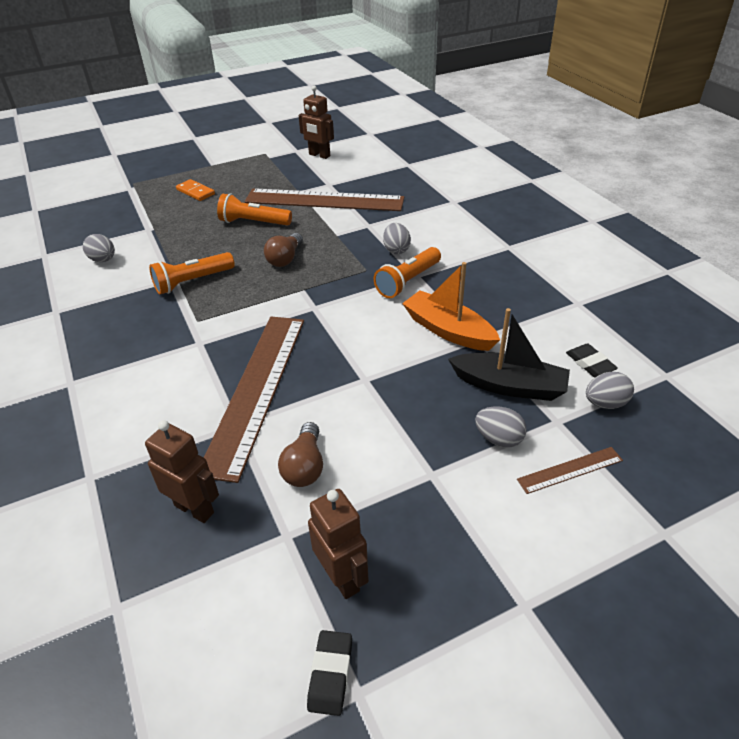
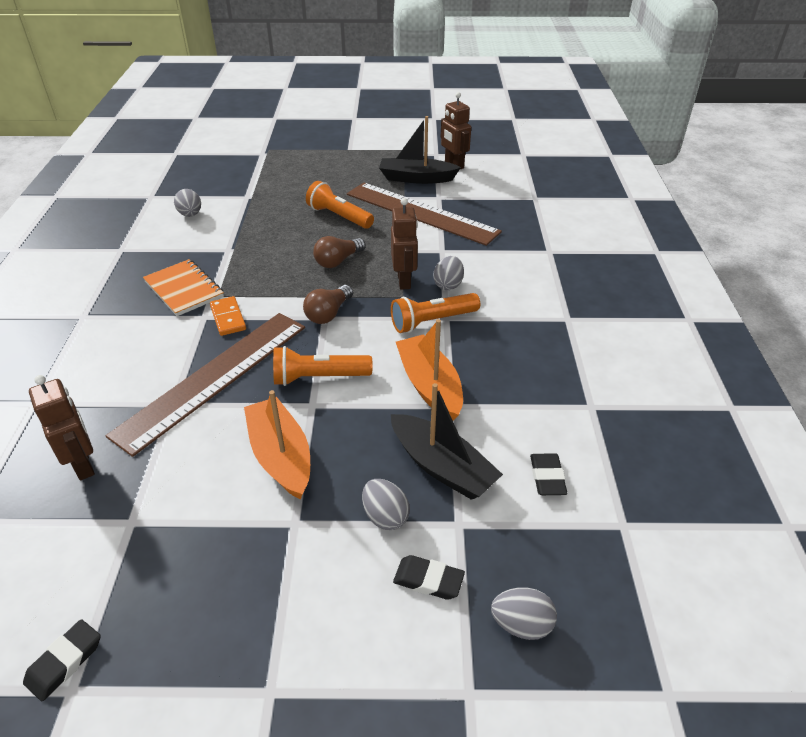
camera: 25 degrees right, 0 degrees up
(157, 326) = (184, 289): none -> orange notebook
(192, 282) = (243, 258): orange flashlight -> orange flashlight (318, 377)
(195, 192) = (313, 172): orange domino -> orange domino (228, 318)
(296, 174) = (416, 178): none -> black boat
(305, 467) = (195, 466): brown light bulb -> brown light bulb (328, 314)
(342, 577) = (142, 582): brown robot -> brown robot (404, 281)
(374, 429) = (281, 456): none -> orange boat
(570, 470) = (428, 580): brown ruler -> black eraser
(605, 403) = (526, 527): grey egg -> grey egg (521, 624)

